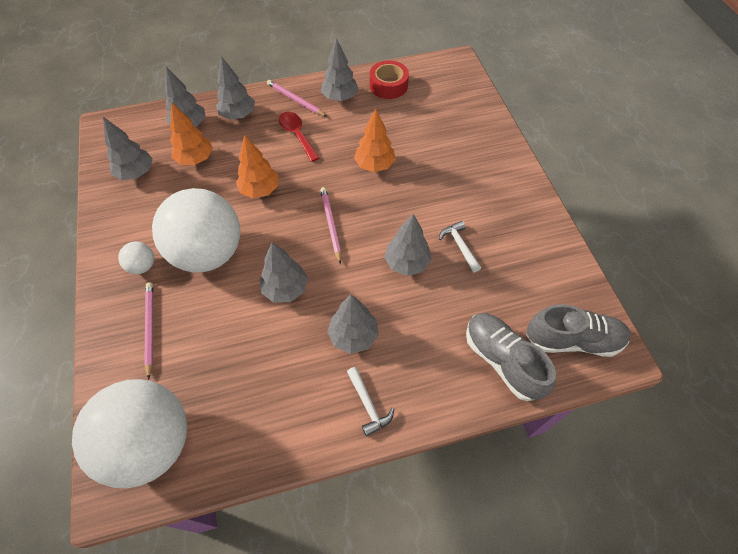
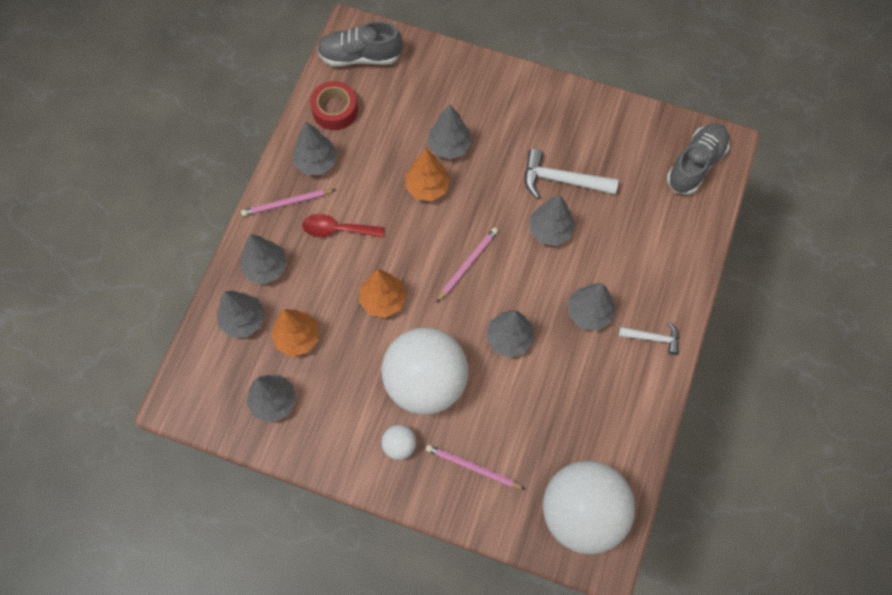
camera: 55 degrees left, 10 degrees up
(330, 224) = (467, 264): pink pencil -> pink pencil turned 105 degrees clockwise
(420, 159) = (449, 146): none -> grey tree
(460, 246) = (562, 180): white hammer -> white hammer, size x1.65
(502, 360) = (679, 223): grey shoe -> grey shoe (360, 56)

